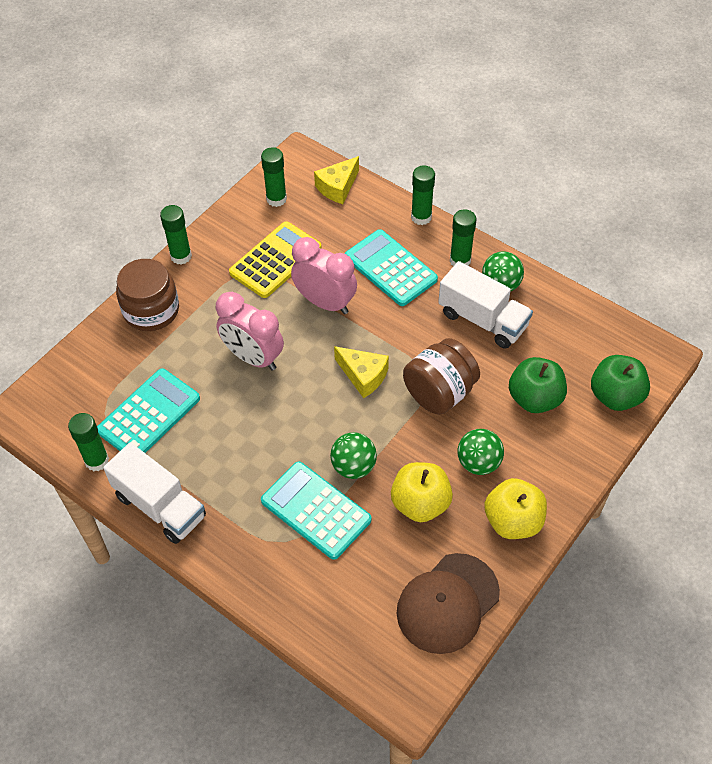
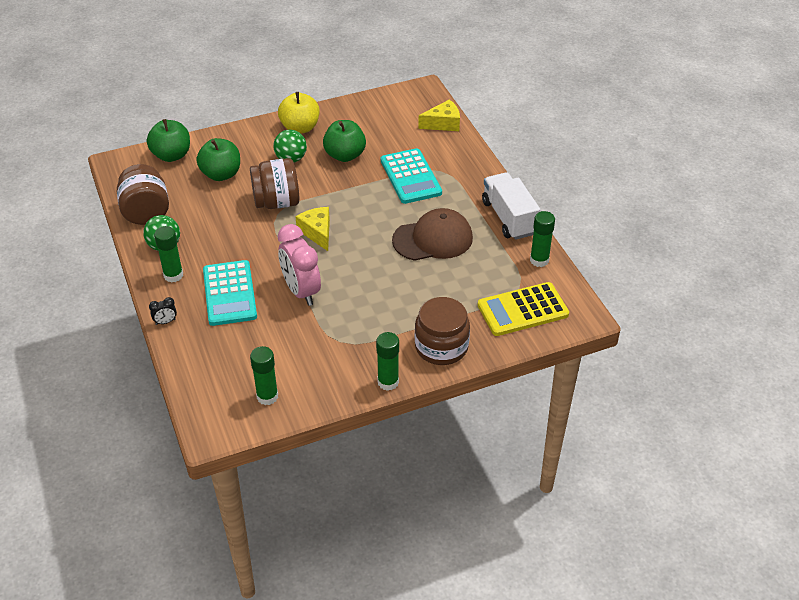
camera: 150 degrees left, 10 degrees down
(149, 415) = (486, 273): turquoise calculator -> none
(253, 357) = (385, 277): pink clock -> none
(275, 260) = (312, 341): yellow calculator -> yellow calculator (522, 310)
(337, 187) = (206, 381): yellow cheese -> yellow cheese (443, 124)
(353, 467) = (369, 188): green ball -> none
(420, 503) = (345, 155): yellow apple -> green apple
(421, 217) = (165, 322): green glue stick -> black clock
(447, 603) = (370, 112): brown cap -> brown cap (433, 239)
(482, 320) = (202, 230): white truck -> none
(559, 312) = (146, 212): none -> brown jar

